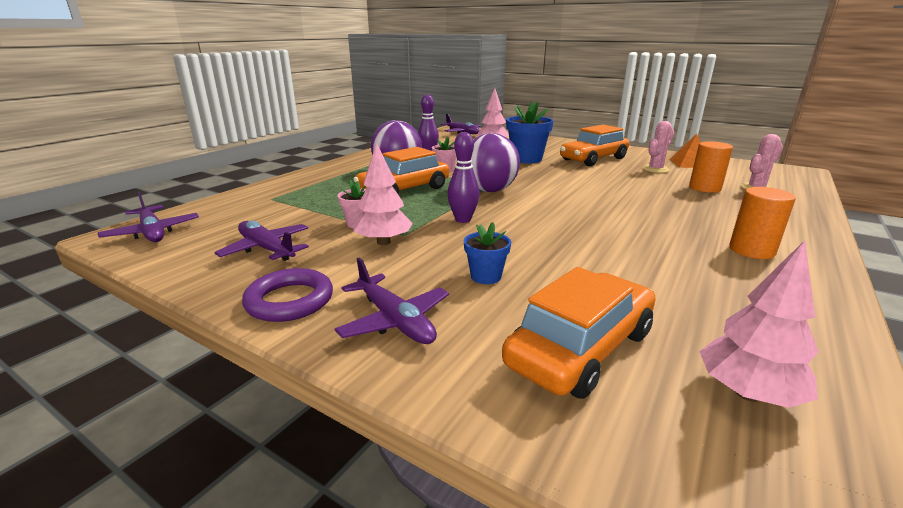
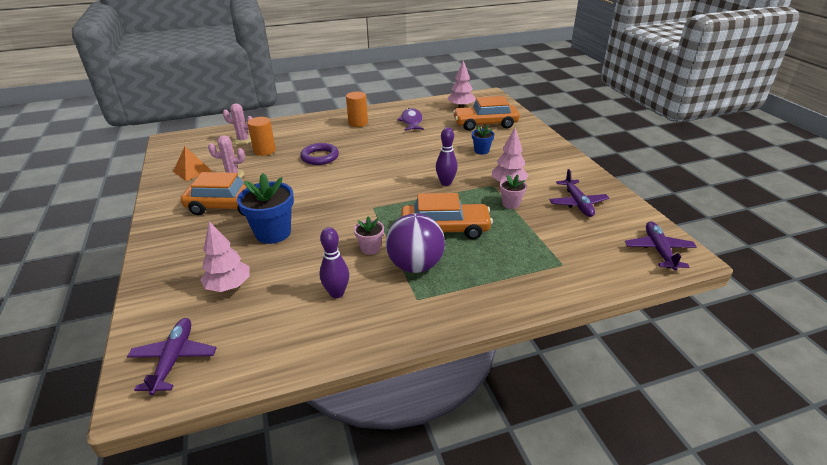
camera: 140 degrees left, 10 degrees up
(290, 300) = (573, 169): purple ring -> purple ring (320, 157)
(394, 320) = (535, 149): purple plane -> none
(489, 190) = (386, 202): purple ball -> none
(706, 288) = (411, 121): none -> purple fish

